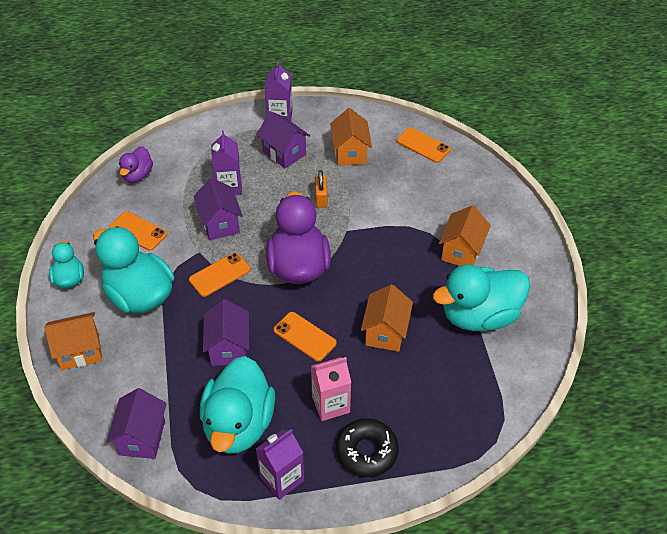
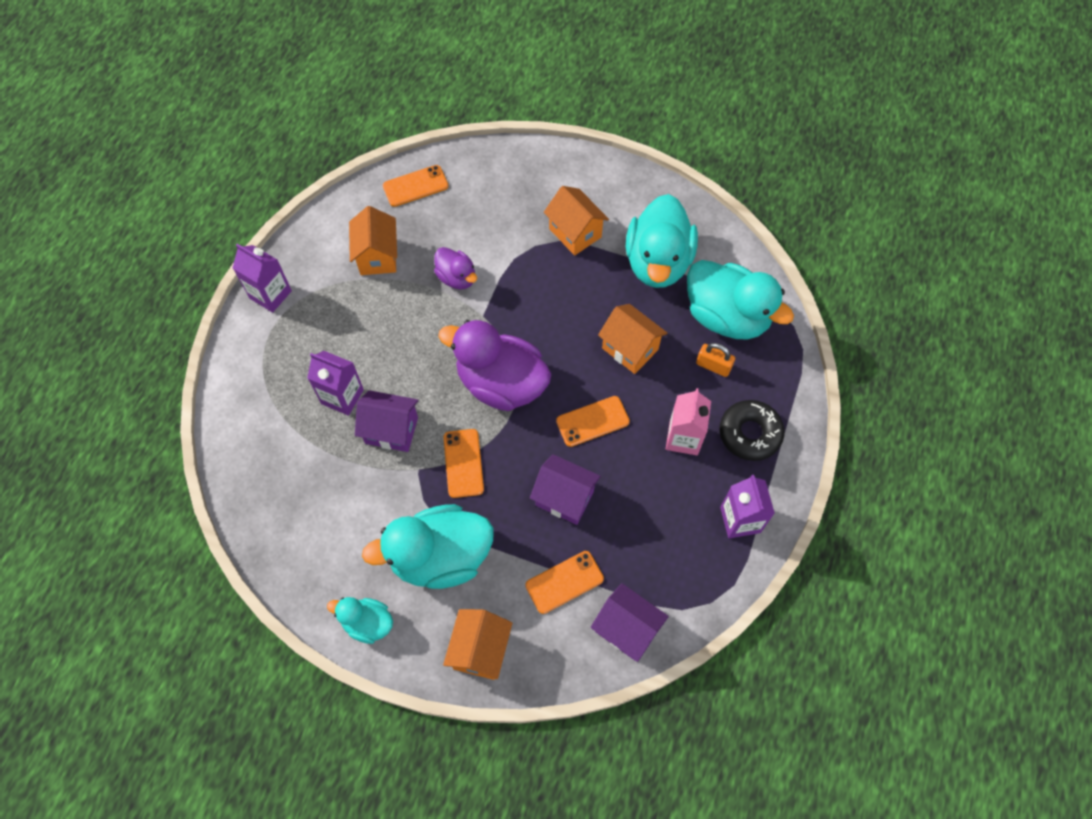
camera: 60 degrees left, 15 degrees up
(137, 175) = (254, 484): purple duck -> purple duck (457, 277)
(138, 231) = (344, 520): orange phone -> orange phone (564, 582)
(239, 424) = (661, 530): turquoise duck -> turquoise duck (726, 316)
(284, 153) = (331, 318): purple house -> none
(321, 198) = (422, 316): orange padlock -> orange padlock (713, 366)
(350, 153) = (378, 256): orange house -> orange house turned 60 degrees clockwise

